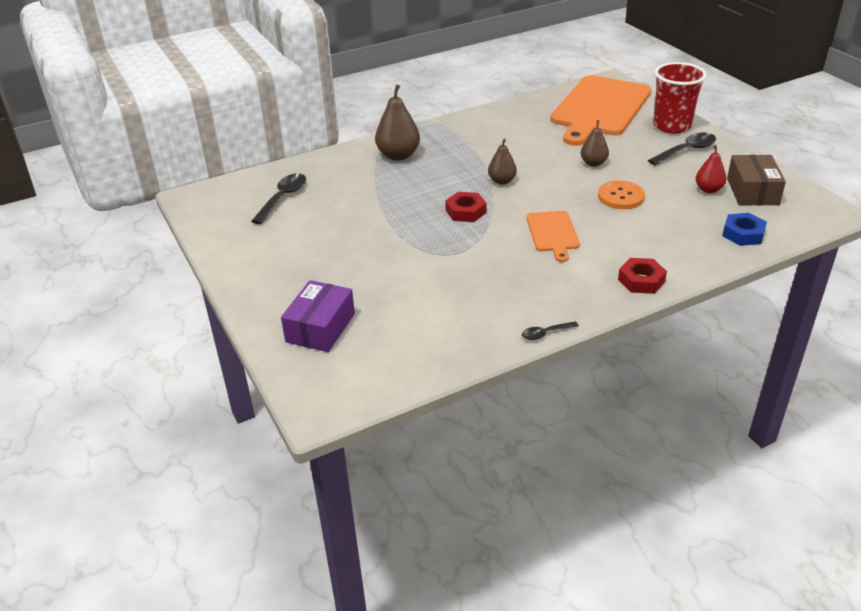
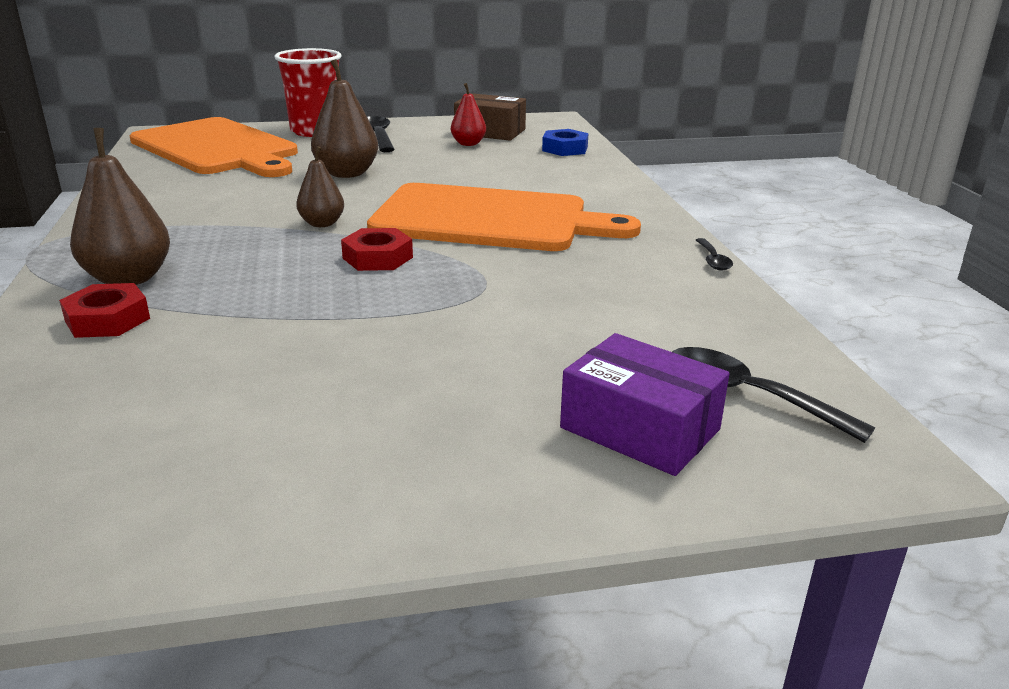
camera: 75 degrees left, 10 degrees down
(283, 198) = (110, 417): black spoon -> black spoon (747, 395)
(553, 233) = (489, 219): orange cutting board -> orange cutting board, size x2.10
(593, 163) = (347, 174): brown pear -> brown pear, size x1.65
(621, 196) = (440, 176): orange button -> none
(641, 280) = (624, 199): red nut -> red nut (107, 320)

